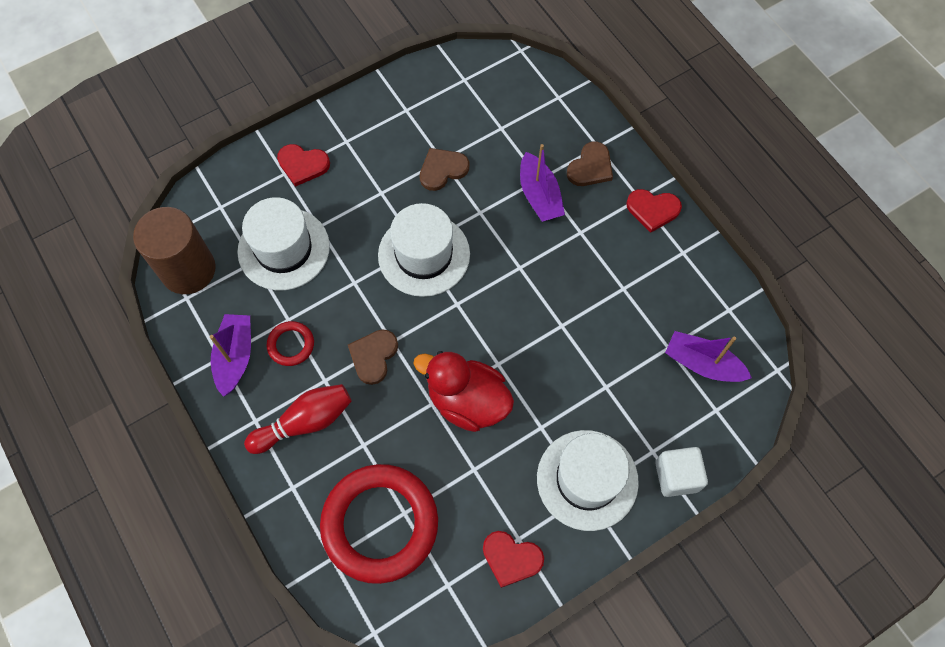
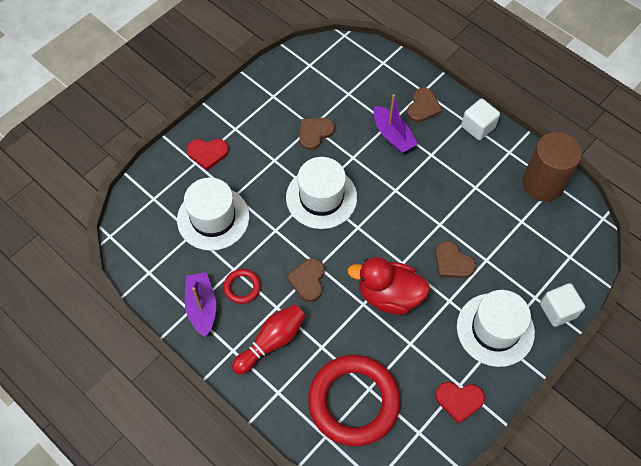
camera: 15 degrees left, 5 degrees down
(188, 270) = (143, 251): brown cylinder -> brown cylinder (542, 184)
(562, 379) = (453, 262): none -> brown heart
(652, 210) = (478, 127): red heart -> white cube
(702, 363) = (549, 226): purple boat -> none

